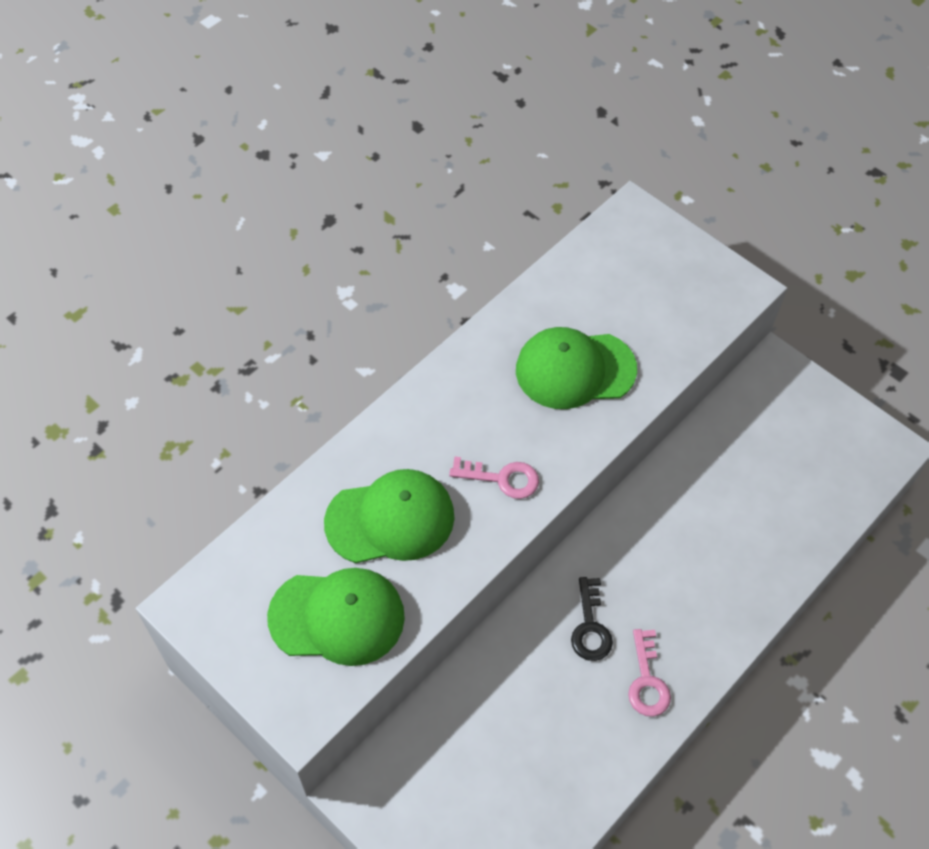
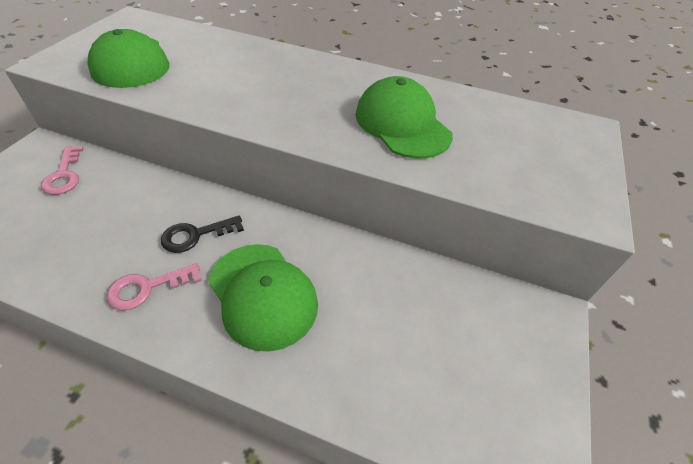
camera: 65 degrees right, 10 degrees down
(390, 519) = (216, 68): green cap -> green cap (263, 294)
(502, 478) = (274, 107): pink key -> pink key (64, 175)

